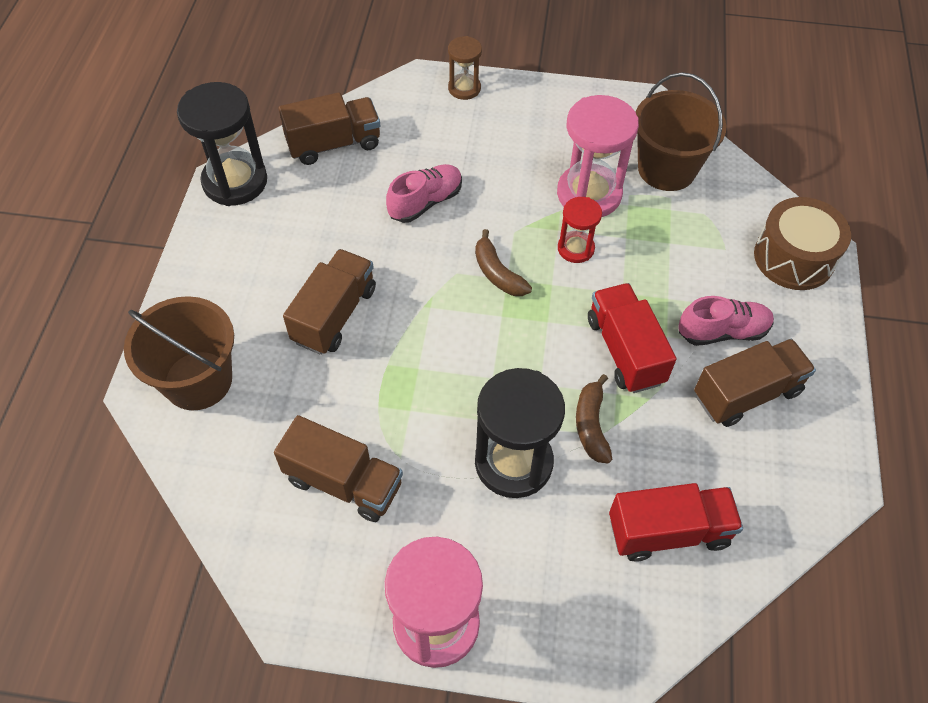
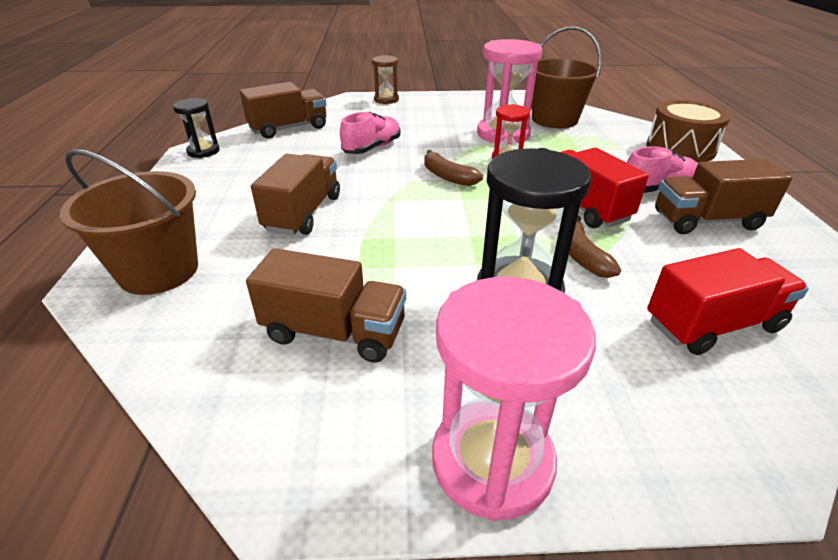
camera: 10 degrees left, 20 degrees down
(235, 181) = (203, 151): black hourglass -> black hourglass, size x0.55
(746, 394) = (707, 220): brown truck -> brown truck turned 150 degrees counterclockwise

